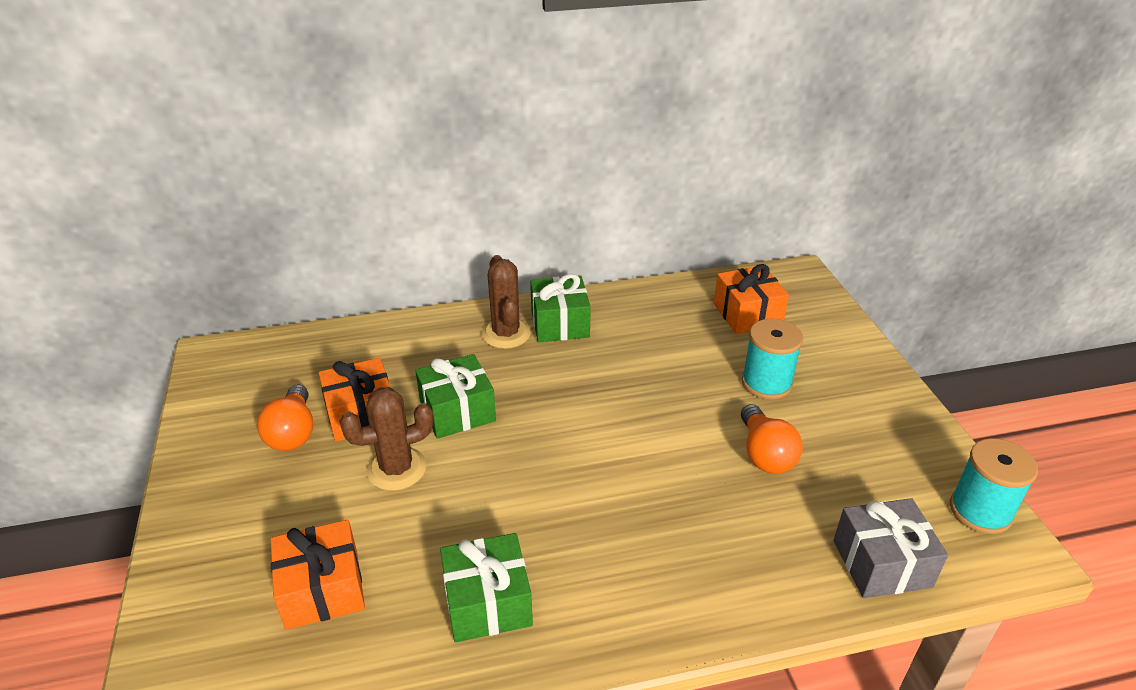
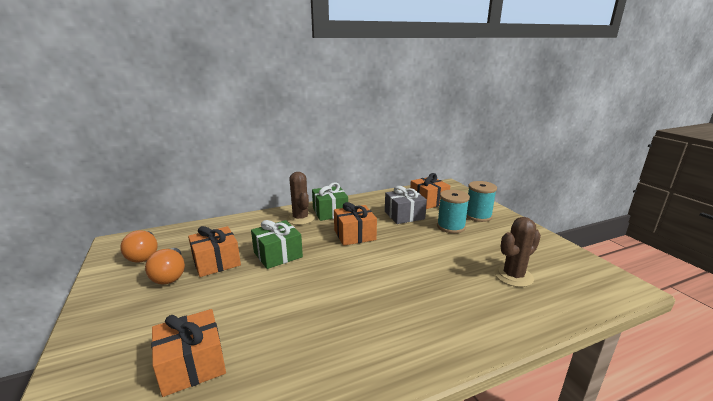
camera: 10 degrees left, 15 degrees down
(396, 469) = (242, 287): brown cactus -> brown cactus (513, 276)
(487, 602) = (317, 356): green gift -> none
(591, 382) = (354, 235): none -> orange gift
(765, 454) = (464, 257): orange light bulb -> orange light bulb (144, 255)
(881, 563) = (556, 301): grey gift -> grey gift (404, 215)
(980, 511) = (593, 270): turquoise spool -> turquoise spool (478, 216)

